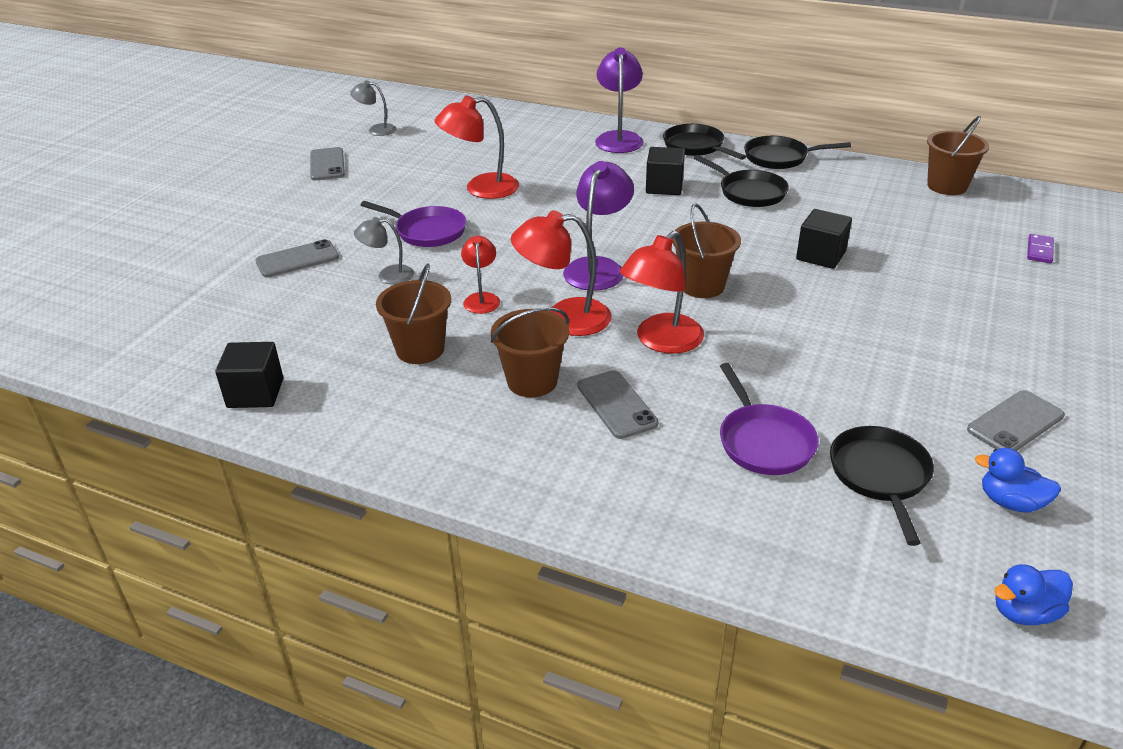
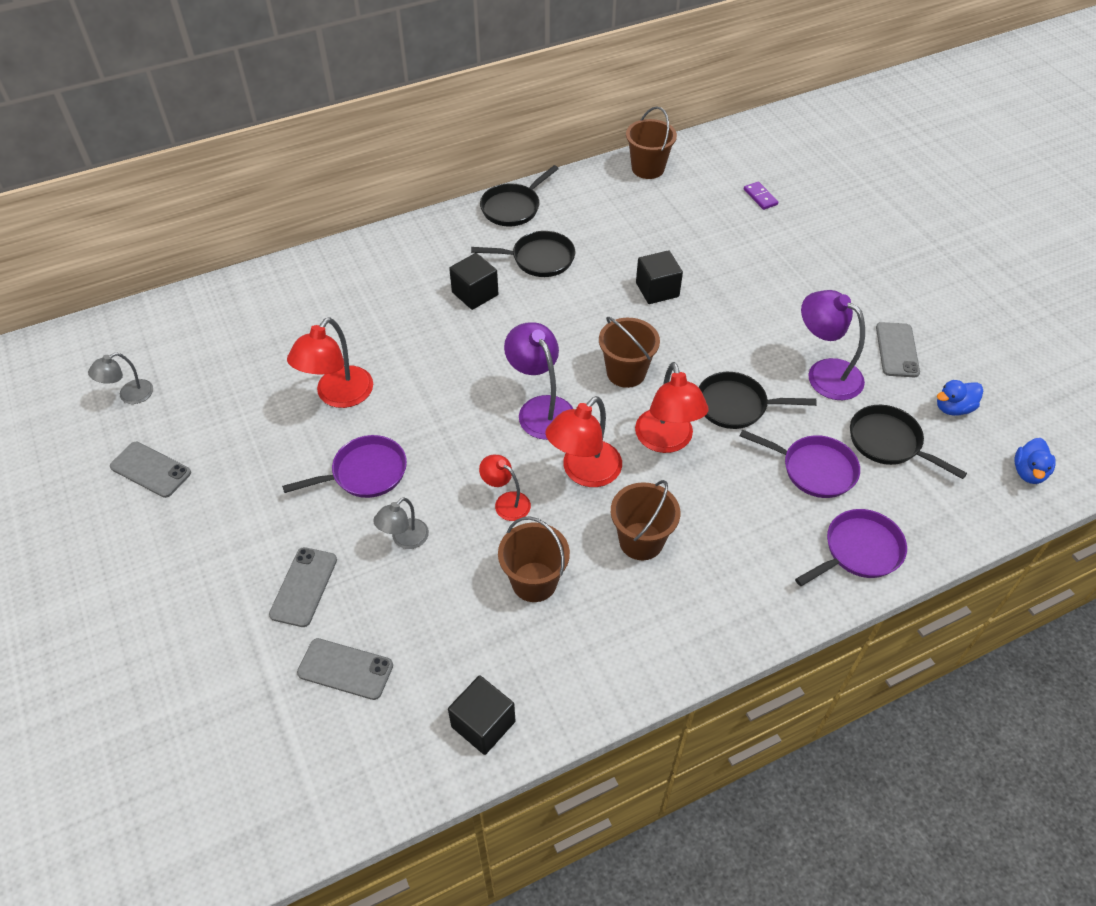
camera: 50 degrees left, 15 degrees up
(616, 405) = (711, 514): grey phone -> grey phone (345, 669)
(619, 138) = (367, 262): purple lamp -> purple lamp (825, 373)
(696, 147) = (440, 234): black pan -> black pan (736, 405)
(705, 522) = (858, 551): none -> purple pan

